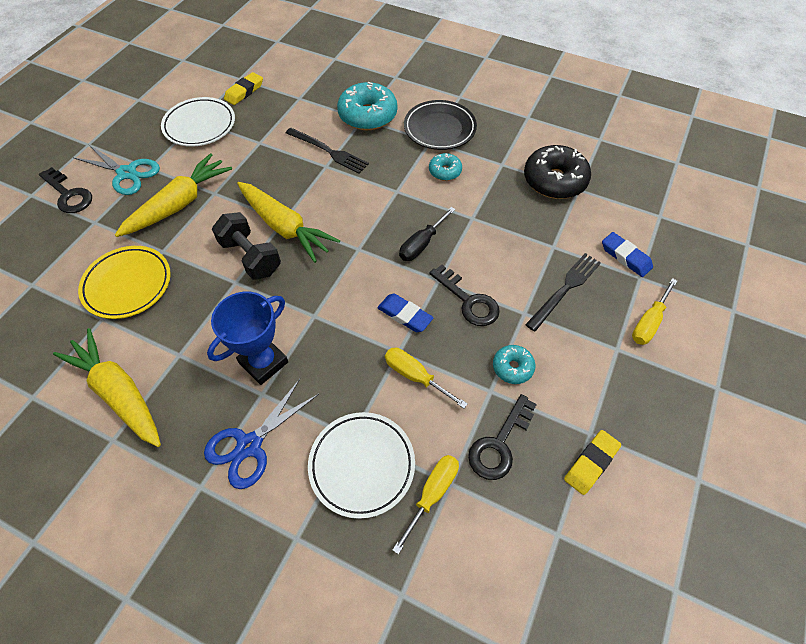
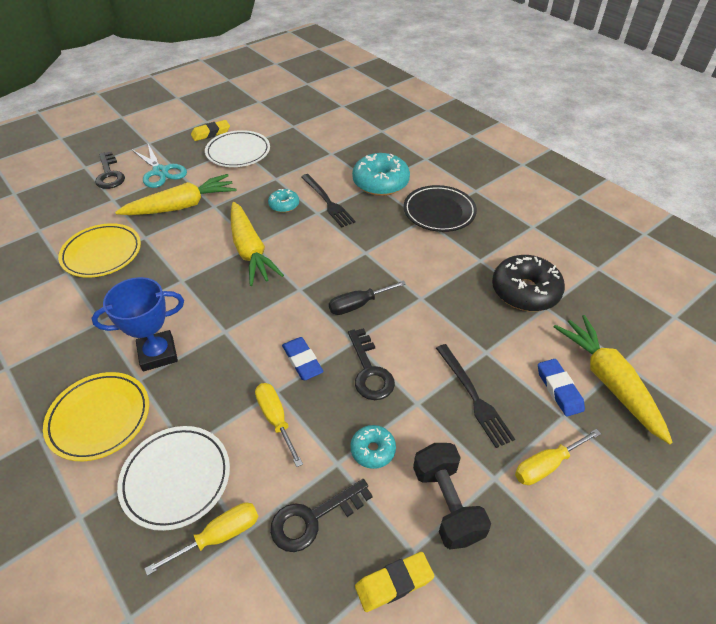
camera: 25 degrees right, 10 degrees down
(119, 393) = (37, 333): yellow carrot -> yellow carrot (608, 381)
(244, 91) = (290, 137): yellow eraser -> yellow eraser (211, 133)
(250, 257) = (207, 265): black dumbbell -> black dumbbell (446, 504)
(250, 445) = (99, 418): blue scissors -> yellow plate
(445, 171) = (420, 249): turquoise donut -> turquoise donut (284, 205)
(565, 289) = (473, 397): black fork -> black fork turned 90 degrees clockwise

